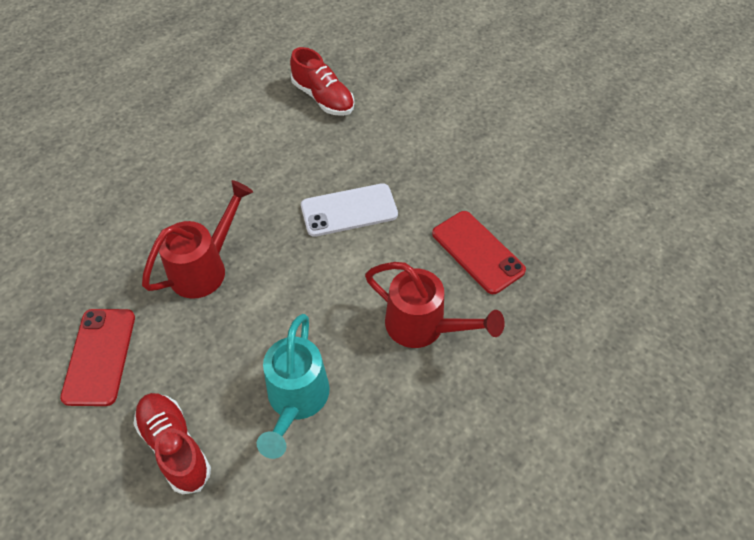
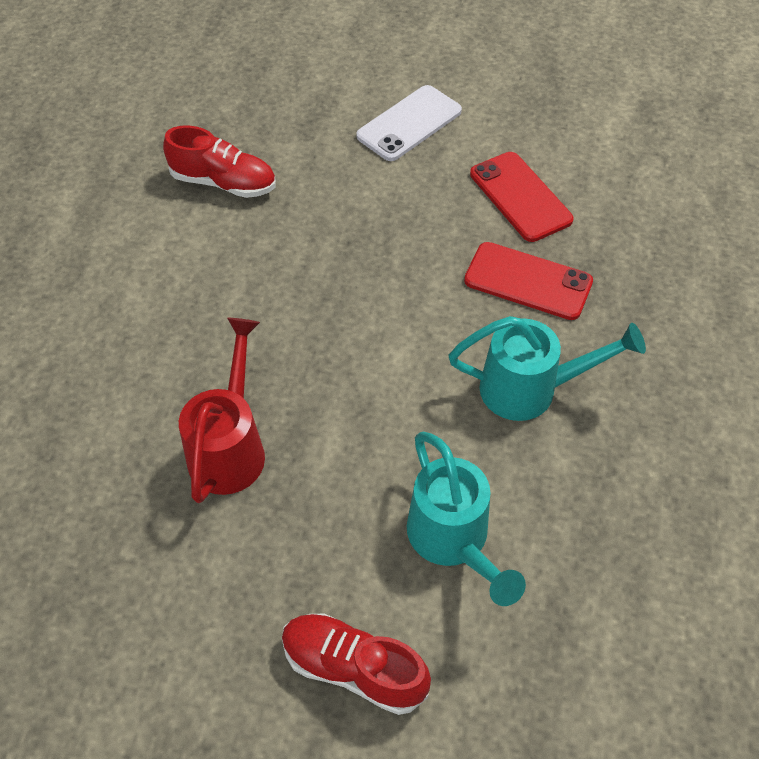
camera: 30 degrees left, 0 degrees up
(100, 356) = (177, 618): red phone -> red phone (520, 197)
(349, 210) = (353, 300): white phone -> white phone (409, 123)
(423, 327) = (530, 389): red watering can -> turquoise watering can

